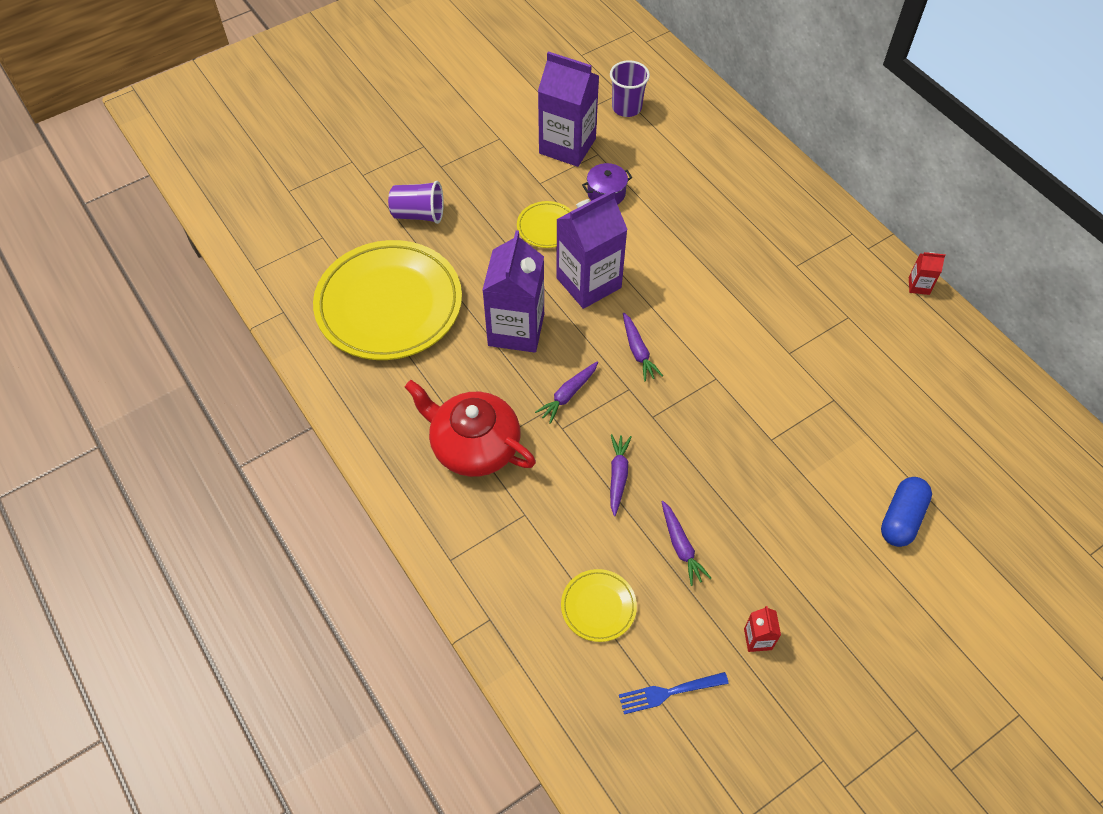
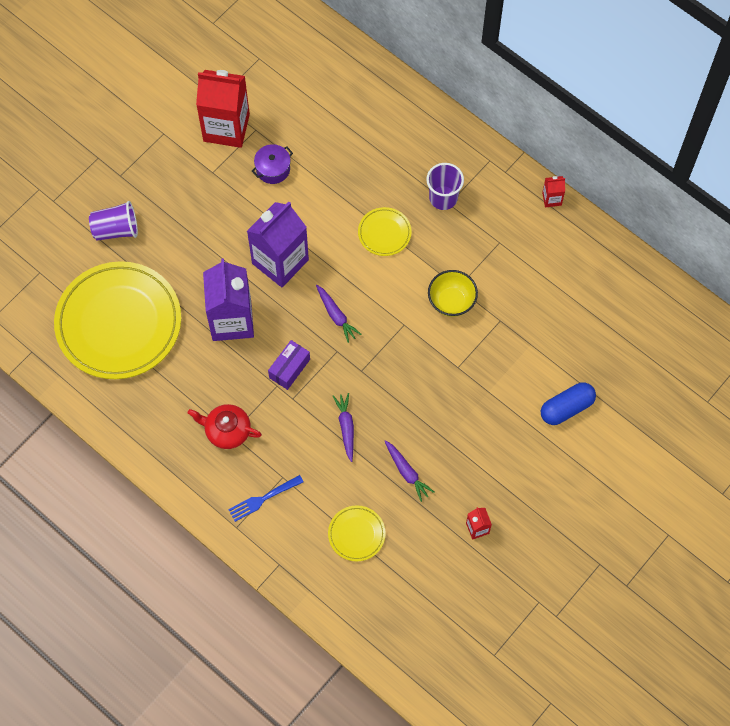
camera: 15 degrees left, 10 degrees up
(474, 445) = (227, 430): red teapot -> red teapot, size x0.63
(547, 227) = (230, 215): yellow plate -> yellow plate (384, 233)
(567, 146) = (226, 127): purple carton -> red carton
(568, 395) = (289, 368): purple carrot -> purple box
(626, 108) = (269, 73): purple cup -> purple cup (443, 198)
(669, 692) = (422, 583): blue fork -> blue fork (263, 498)
(778, 366) = (451, 302): none -> yellow bowl
(901, 518) = (566, 408): blue capsule -> blue capsule turned 45 degrees clockwise

